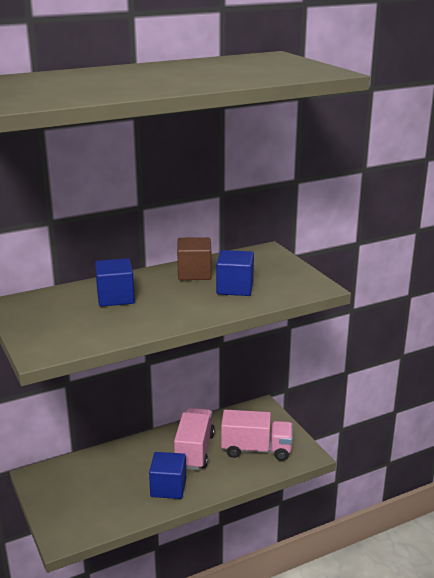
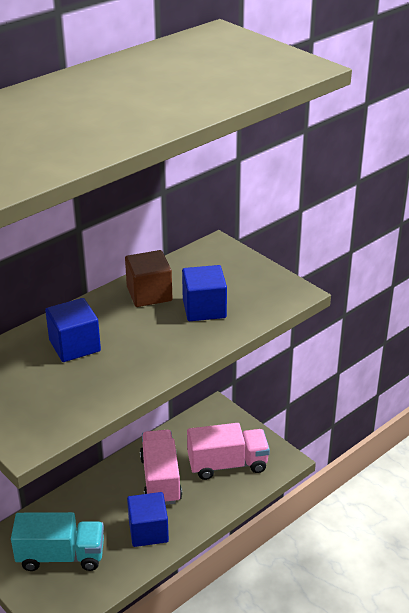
camera: 15 degrees left, 10 degrees up
(88, 492) = (61, 556): none -> turquoise truck

